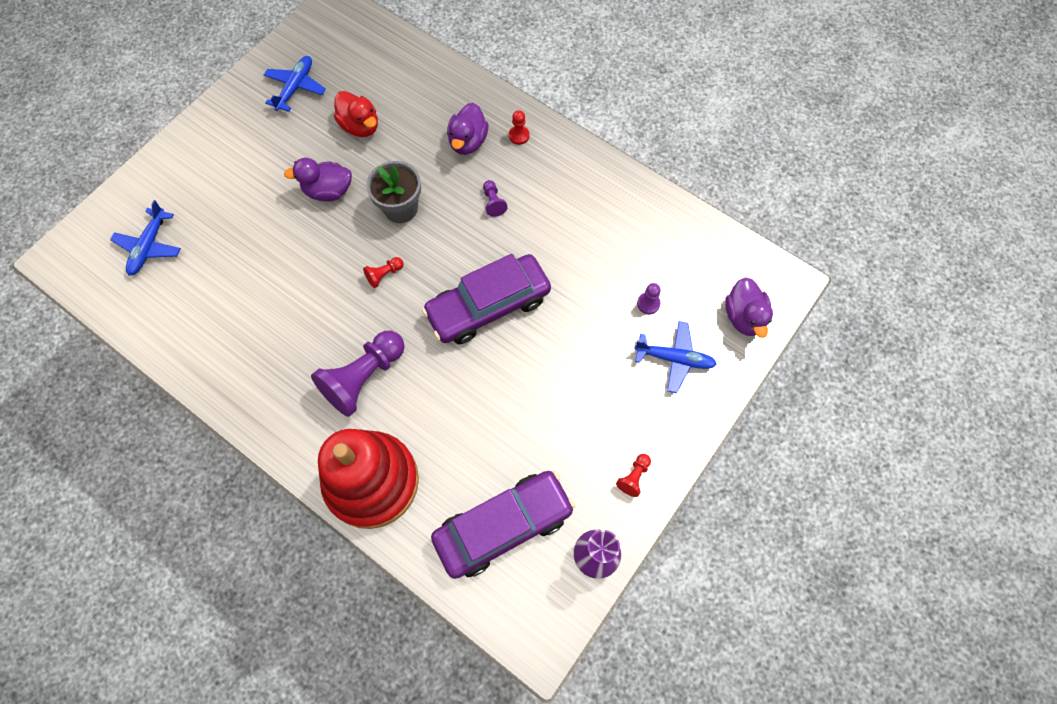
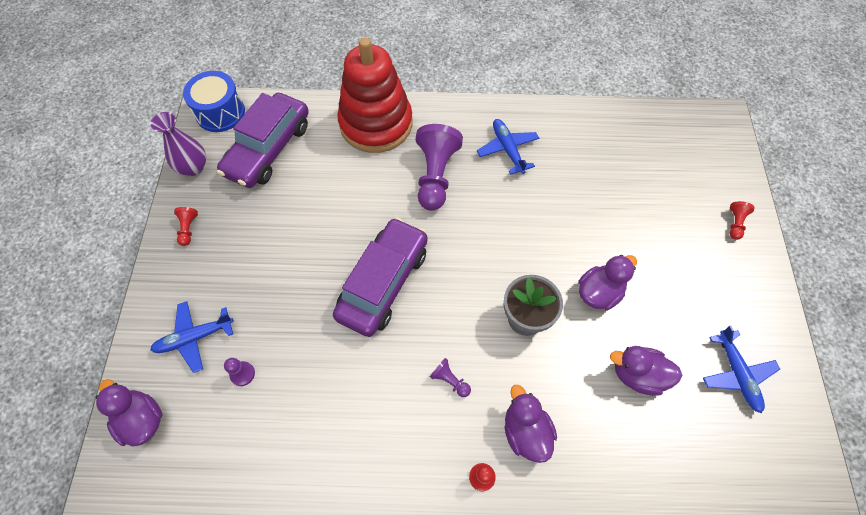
camera: 145 degrees right, 5 degrees down
(149, 246) = (676, 163): blue plane -> blue plane (507, 149)
(360, 126) = (637, 375): red duck -> purple duck
(384, 275) = (487, 254): red pawn -> red pawn (735, 223)
(528, 621) = (220, 112): none -> blue drum

